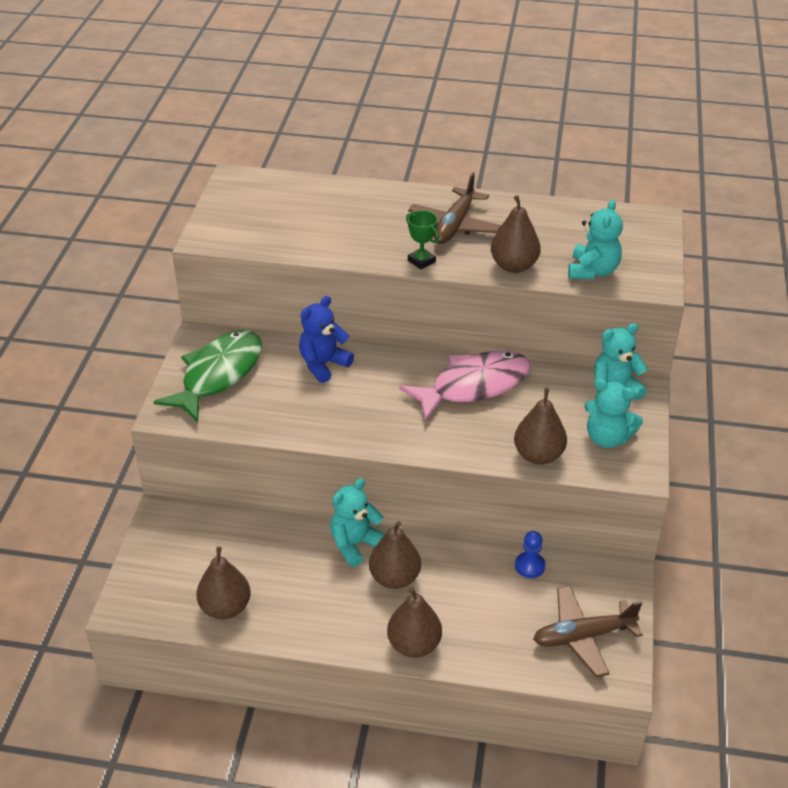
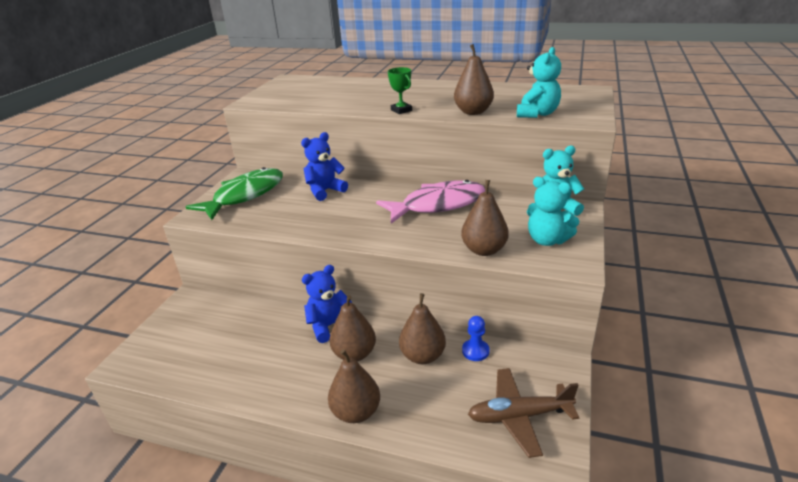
camera: 10 degrees right, 10 degrees down
(225, 607) = (204, 369): brown pear -> brown pear (422, 356)
(355, 544) = (329, 326): turquoise teddy bear -> blue teddy bear
(454, 225) = (432, 95): brown plane -> none

